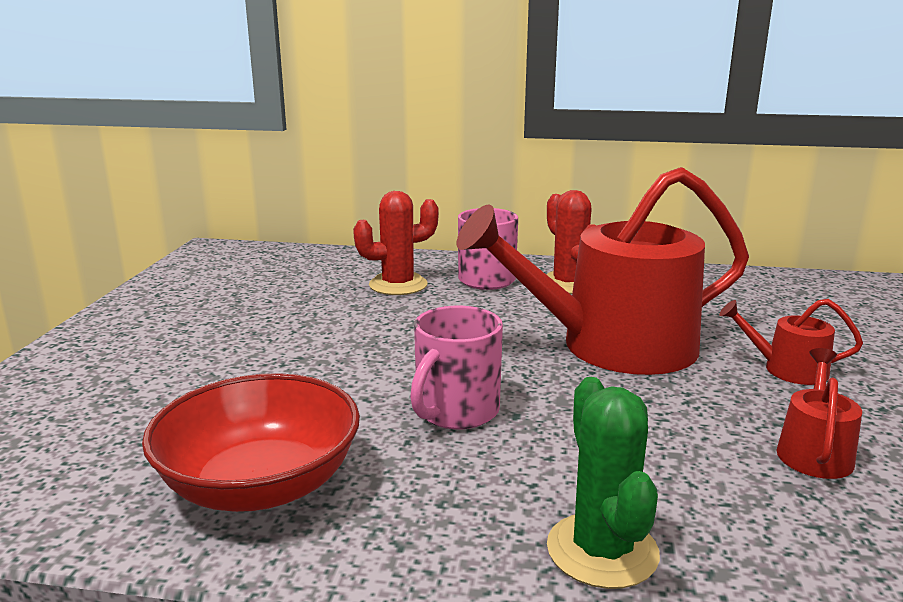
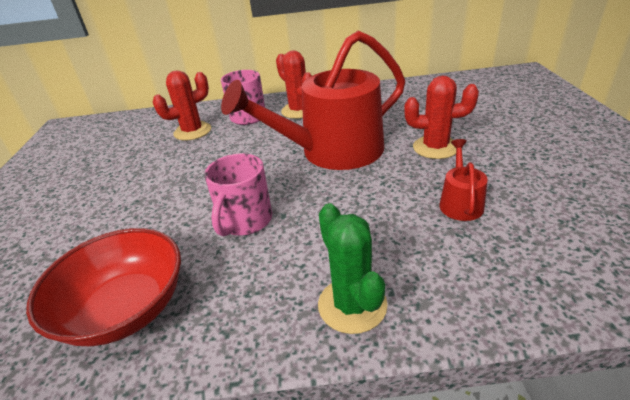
camera: 10 degrees left, 15 degrees up
(787, 369) = (435, 147): red watering can -> red cactus

